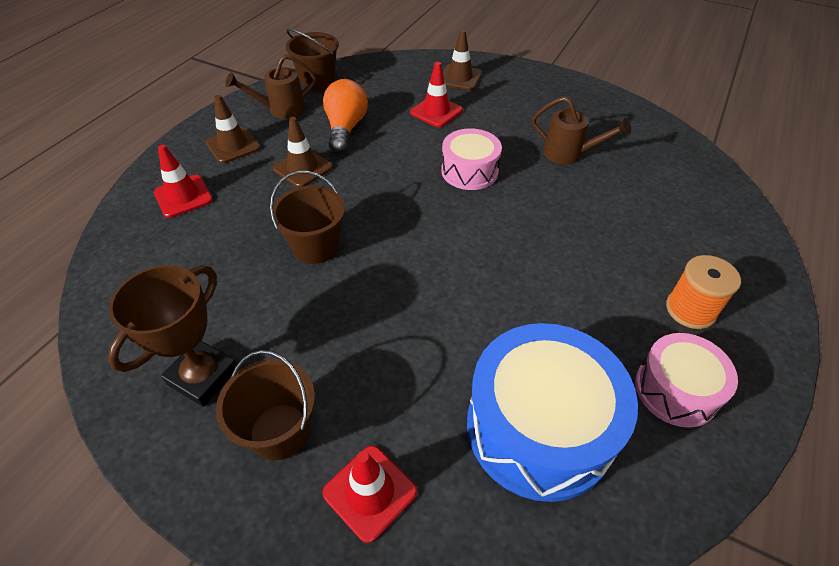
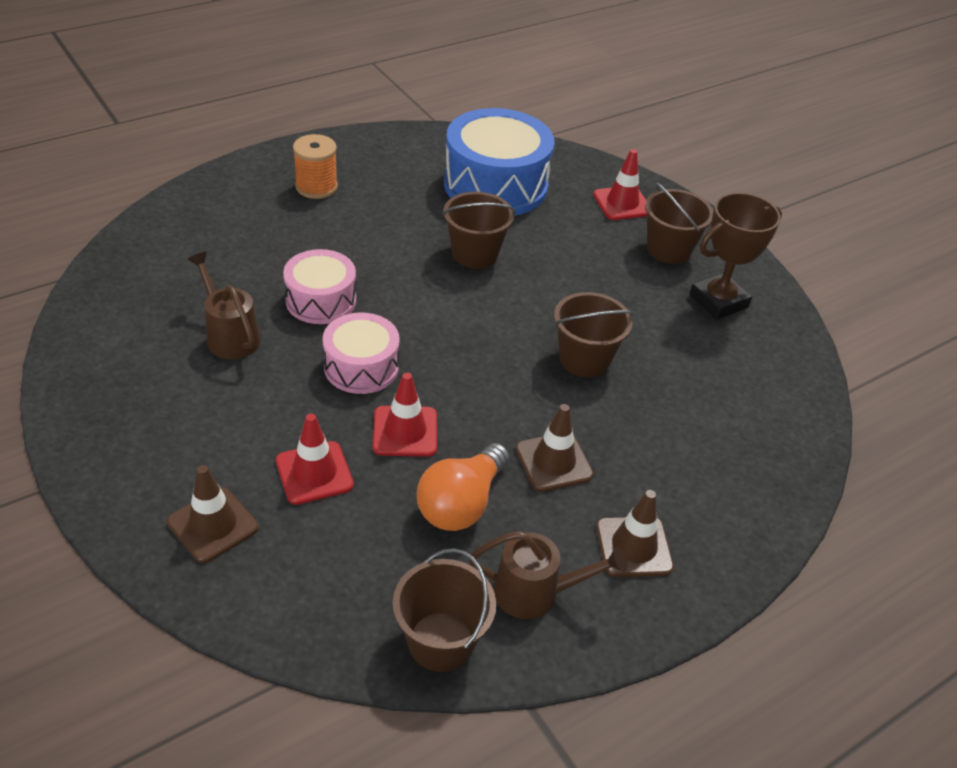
camera: 155 degrees left, 5 degrees down
(183, 196) = (716, 487): red traffic cone -> red traffic cone (405, 431)
(477, 307) = (475, 253): none -> brown bucket
(676, 390) = (388, 163): pink drum -> pink drum (321, 300)

